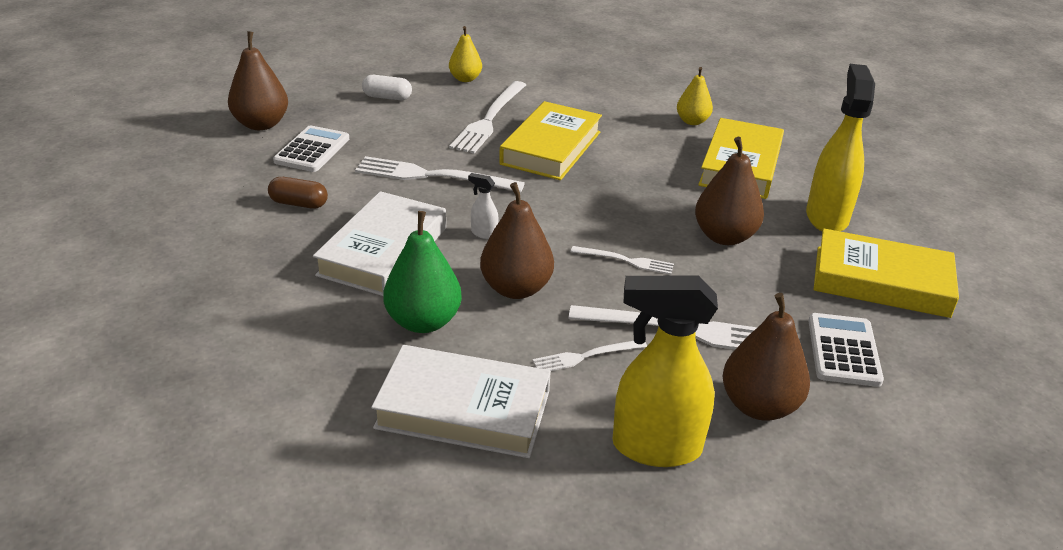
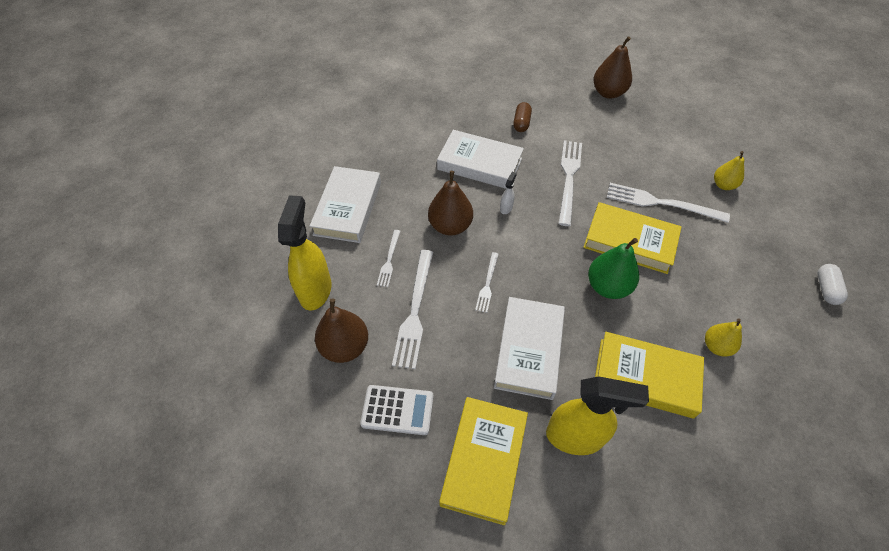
camera: 90 degrees right, 20 degrees up
(312, 150) = (584, 119): white calculator -> none
(387, 97) = (671, 145): white capsule -> white capsule (826, 289)
(423, 321) = (416, 187): green pear -> green pear (608, 287)
(586, 356) = (389, 260): white fork -> white fork turned 150 degrees counterclockwise
(724, 236) = (528, 350): brown pear -> white book

